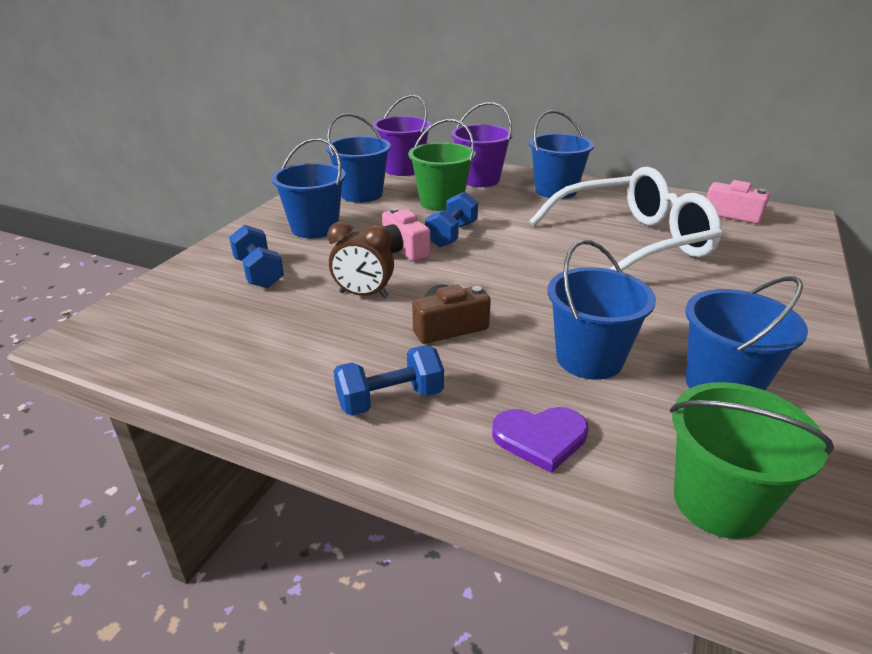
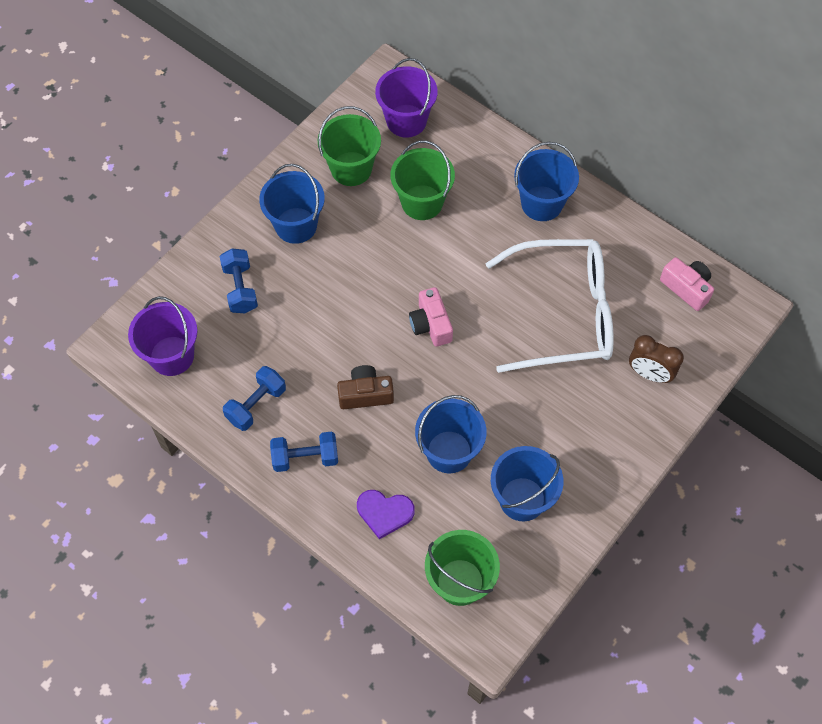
camera: 15 degrees right, 30 degrees up
(361, 194) = (351, 169): blue bucket -> green bucket
(363, 295) = (315, 338): brown clock -> brown clock (649, 374)
(401, 250) = (361, 280): pink camera -> pink camera (431, 324)
(451, 235) = (411, 265): blue dumbbell -> blue dumbbell (256, 405)
(479, 179) = (476, 162): purple bucket -> purple bucket (172, 356)

